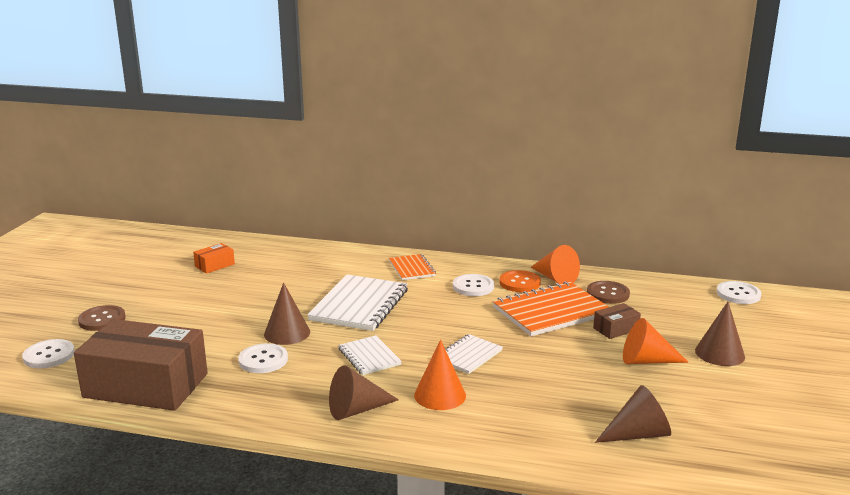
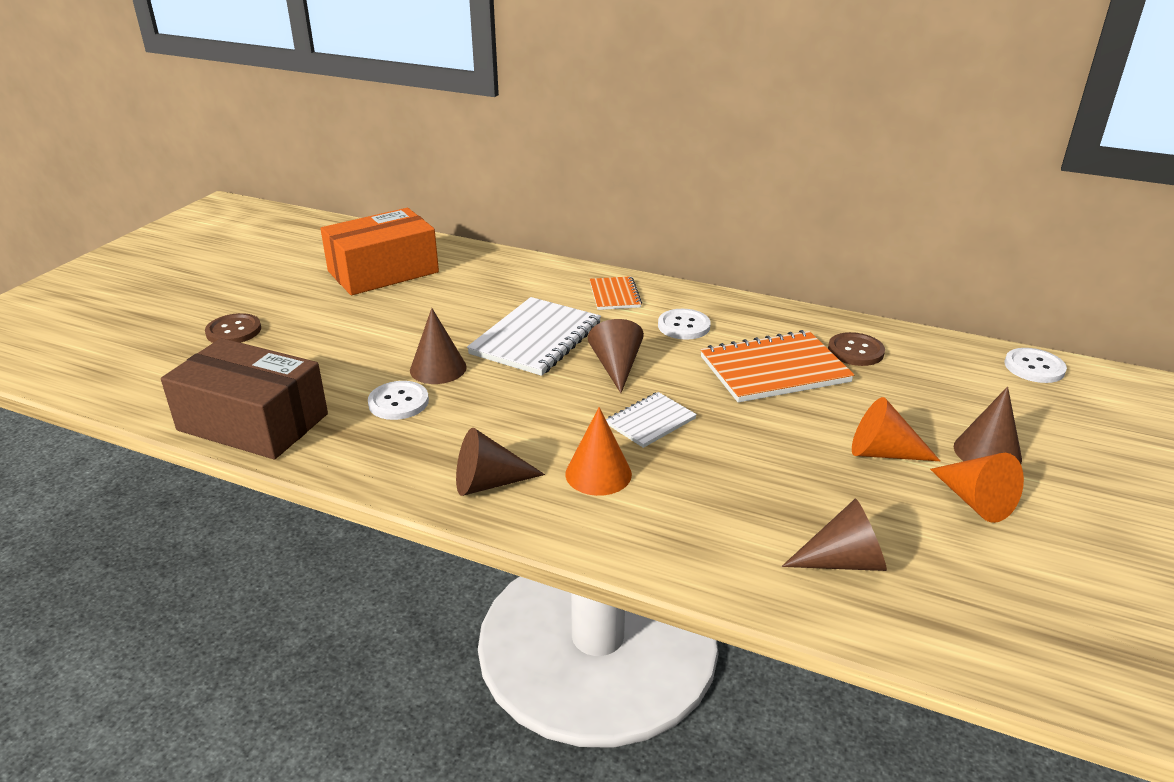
camera: 10 degrees right, 10 degrees up
(49, 355) = (160, 372): white button -> none
(214, 265) = (383, 272): orange box -> orange box, size x2.40
(369, 357) = (526, 411): white notebook -> none
(429, 320) = (616, 367): none -> brown cone
(519, 283) = (744, 326): orange button -> none
(555, 278) = (792, 323): orange cone -> orange cone (975, 501)
(616, 329) = (853, 402): brown box -> none

